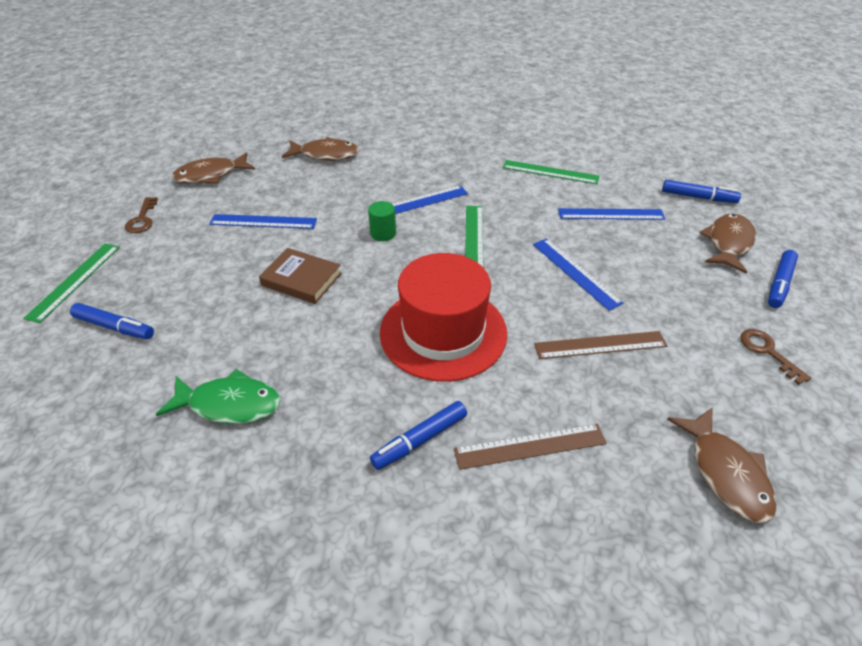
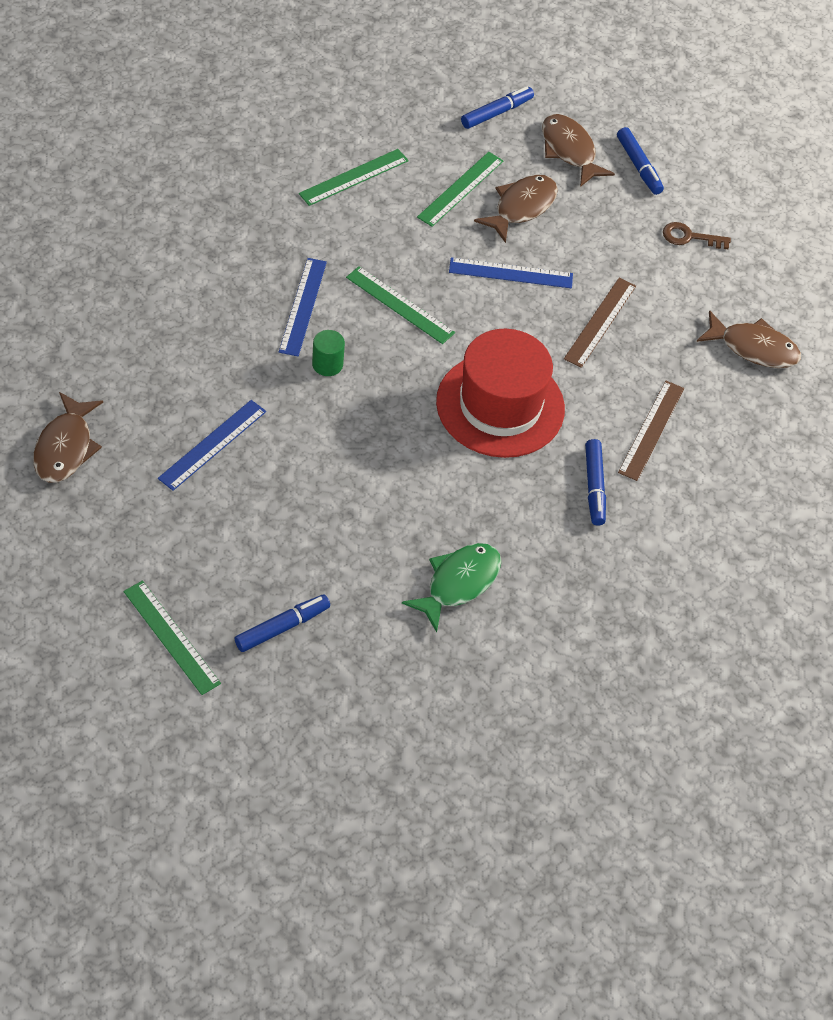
camera: 60 degrees left, 10 degrees up
(142, 219) = (102, 543): brown key -> none
(301, 279) = (340, 461): brown book -> none
(326, 155) = (127, 327): brown fish -> brown fish (521, 207)
(611, 214) = (460, 189): blue ruler -> green ruler

